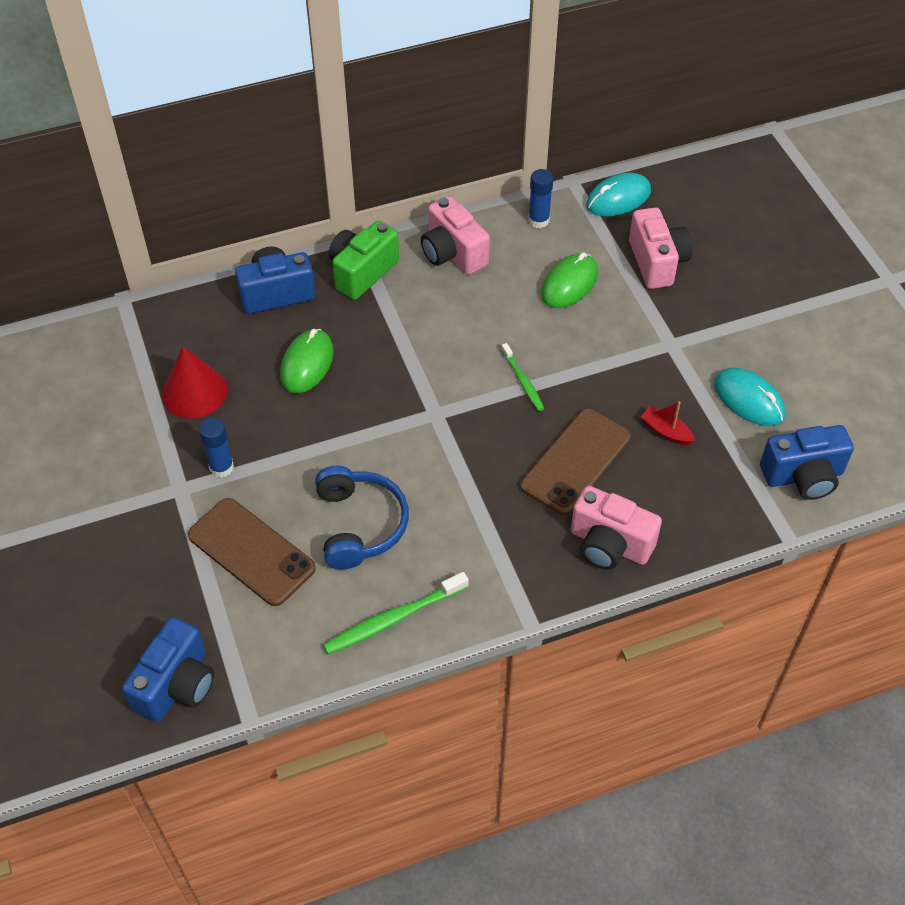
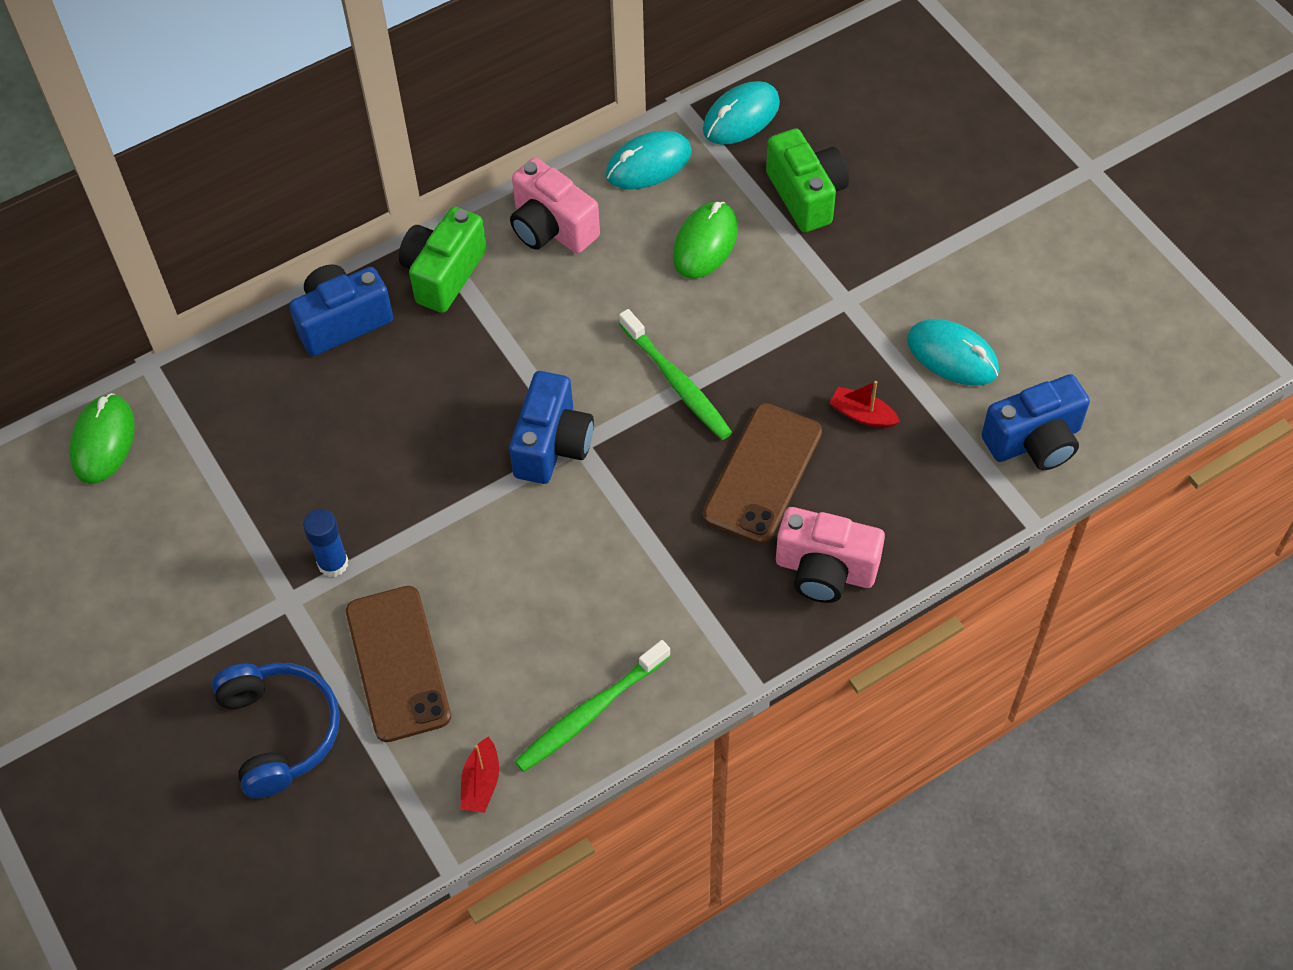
camera: 10 degrees left, 5 degrees up
(177, 685) = (351, 846): blue camera -> blue camera (552, 445)
(194, 392) = (273, 472): red cone -> none
(251, 552) = (398, 663): brown phone -> brown phone turned 45 degrees clockwise
(292, 656) = (481, 782): none -> red boat
(307, 364) = (405, 409): green mouse -> green mouse (103, 441)
(359, 525) = (521, 604): blue headphones -> blue headphones (280, 732)
(523, 381) = (677, 383): green toothbrush -> green toothbrush, size x1.62
(538, 220) = (648, 164): blue glue stick -> turquoise mouse
(657, 262) = (806, 195): pink camera -> green camera

